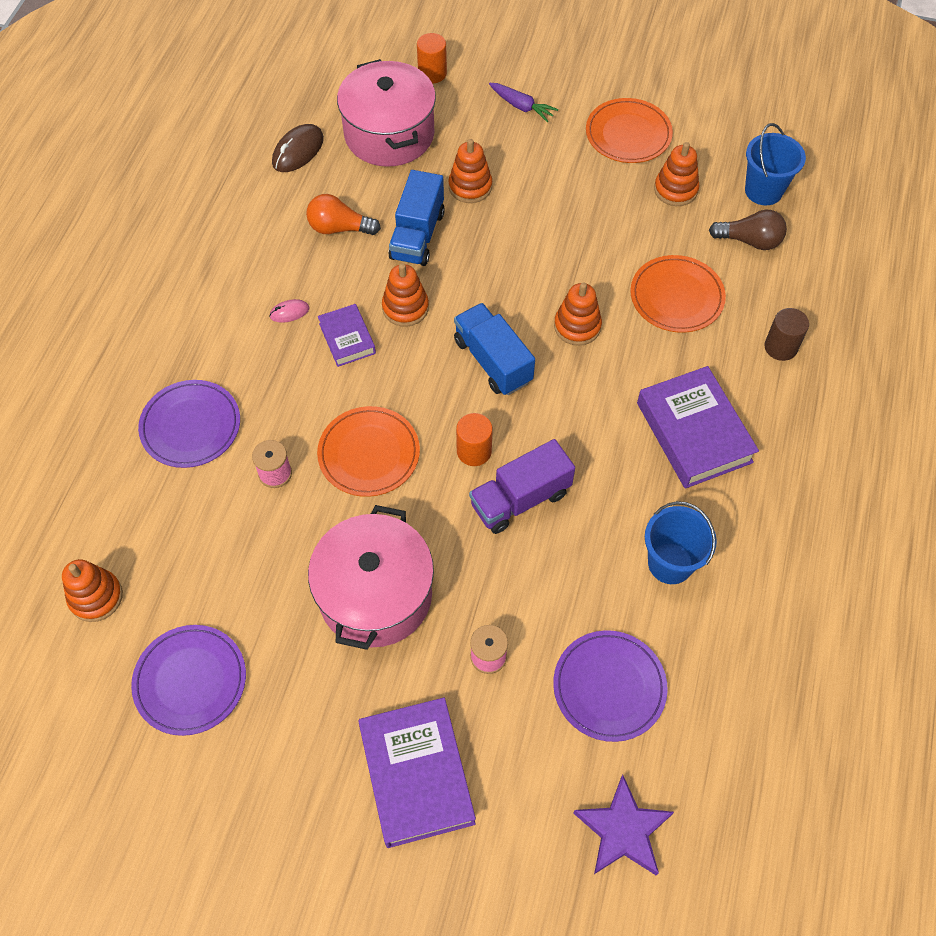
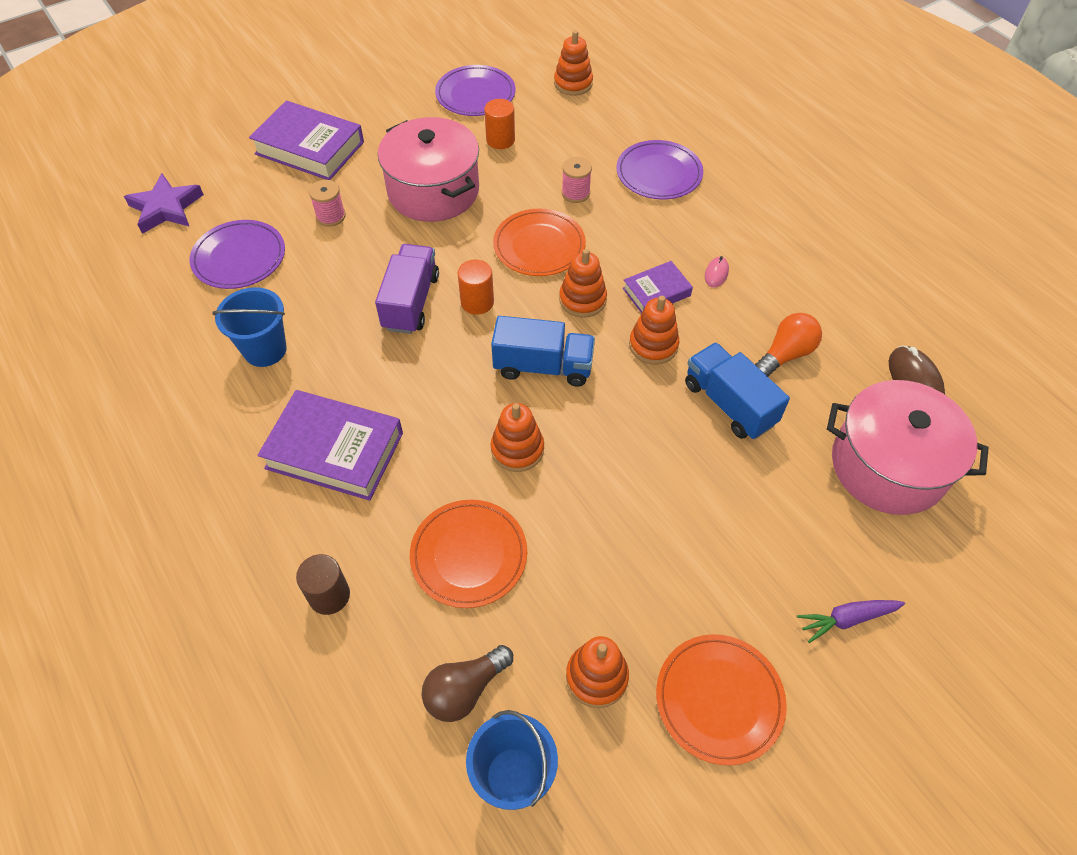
camera: 130 degrees right, 5 degrees down
(347, 338) = (656, 292): purple book -> purple book turned 45 degrees counterclockwise
(432, 73) = (965, 567): orange cylinder -> orange cylinder (500, 140)
(470, 186) = (758, 485): orange stacking toy -> orange stacking toy (582, 300)

